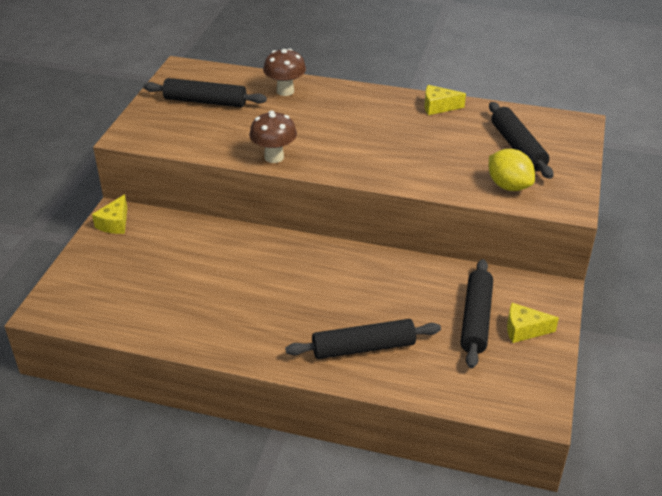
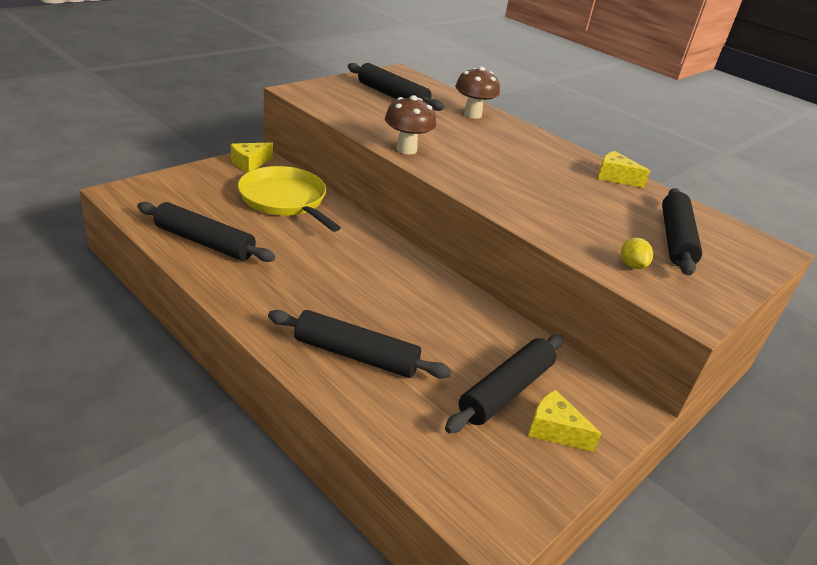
camera: 25 degrees right, 5 degrees down
(165, 318) = (204, 242): none -> black rolling pin
(183, 245) = (285, 200): none -> yellow pan
(508, 186) = (632, 265): yellow lemon -> yellow lemon, size x0.57

